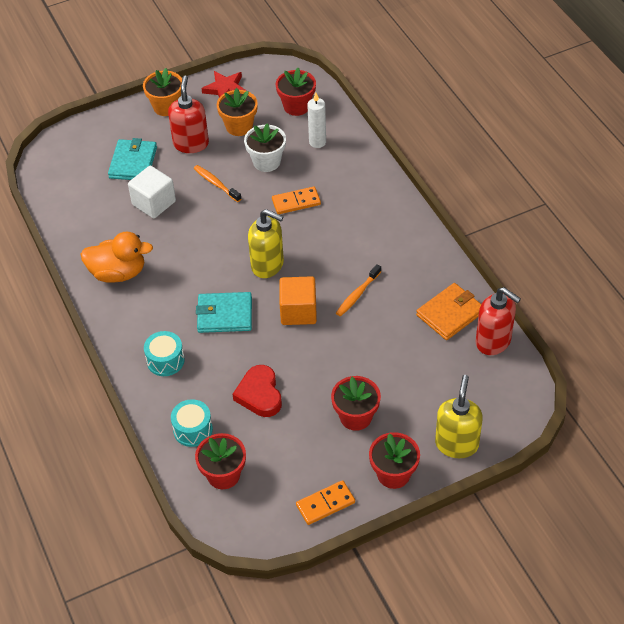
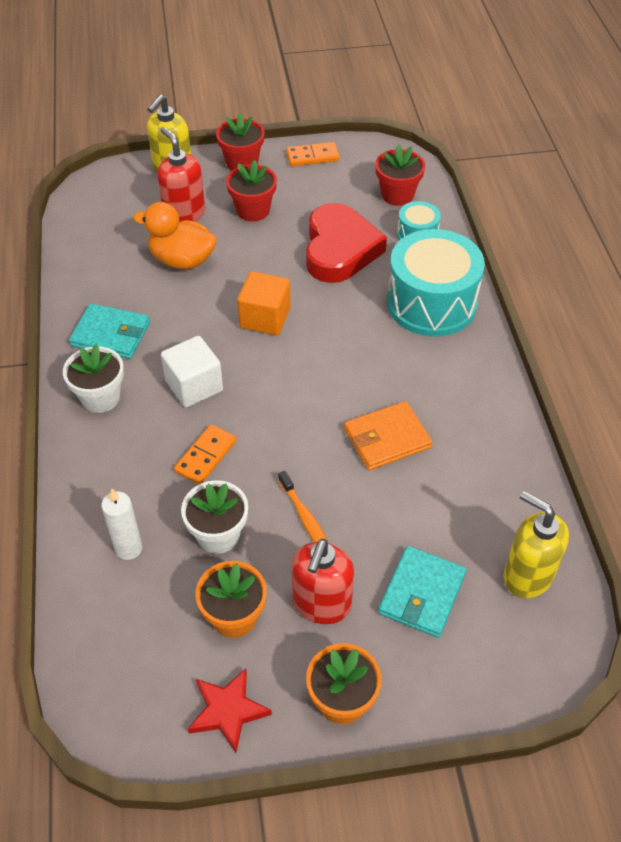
camera: 165 degrees left, 0 degrees up
(118, 273) = (471, 418): orange duck -> orange duck (182, 260)
(154, 203) = (403, 510): white cube -> white cube (194, 386)
(165, 360) = (431, 303): turquoise drum -> turquoise drum, size x2.06
(225, 315) = (350, 335): turquoise wallet -> turquoise wallet (110, 334)
(259, 394) = (339, 249): red heart -> red heart, size x1.58
(268, 265) = (278, 380): yellow soap dispenser -> yellow soap dispenser (527, 575)
(296, 106) = (126, 631): red flower pot -> none
(296, 202) = (205, 456): orange domino -> orange domino turned 60 degrees counterclockwise
(357, 294) = (190, 320): orange toothbrush -> none
(389, 220) = (100, 397): none -> white flower pot
(450, 313) = (102, 276): orange wallet -> orange wallet (387, 438)
(493, 341) = (78, 241): red soap dispenser -> red soap dispenser (184, 214)

